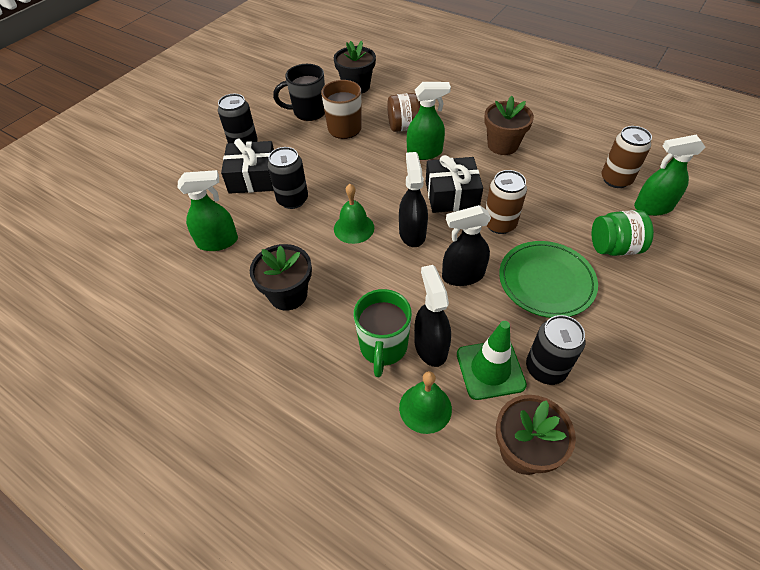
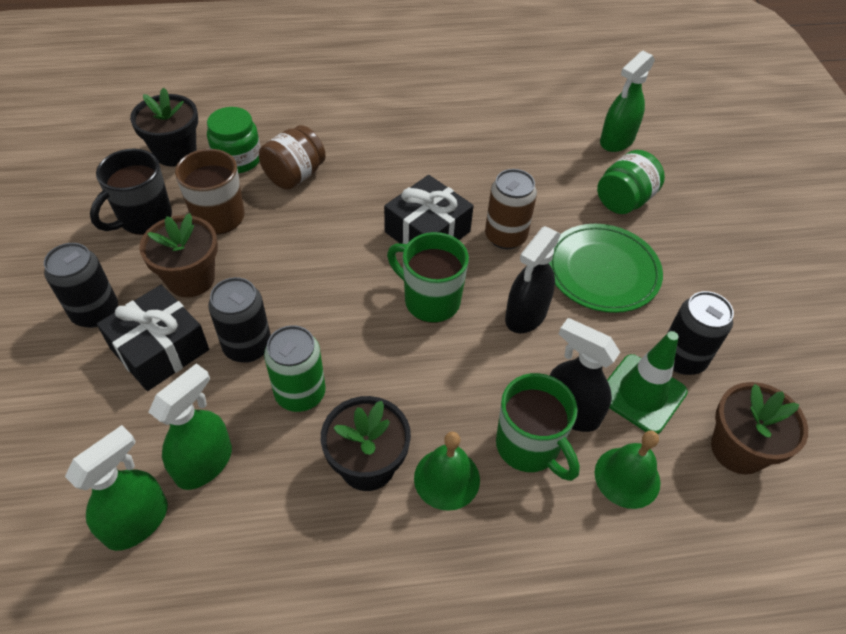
camera: 45 degrees left, 0 degrees up
(293, 238) = (300, 393): none -> green can
(354, 228) = (360, 335): green bell -> green bell (447, 478)
(384, 104) = (238, 159): none -> green jar
(412, 233) = (430, 300): black spray bottle -> green mug
(424, 153) = (349, 197): green spray bottle -> green spray bottle (137, 521)
(502, 145) = (423, 144): brown flower pot -> brown flower pot (191, 279)
(616, 179) = (562, 128): brown can -> none

